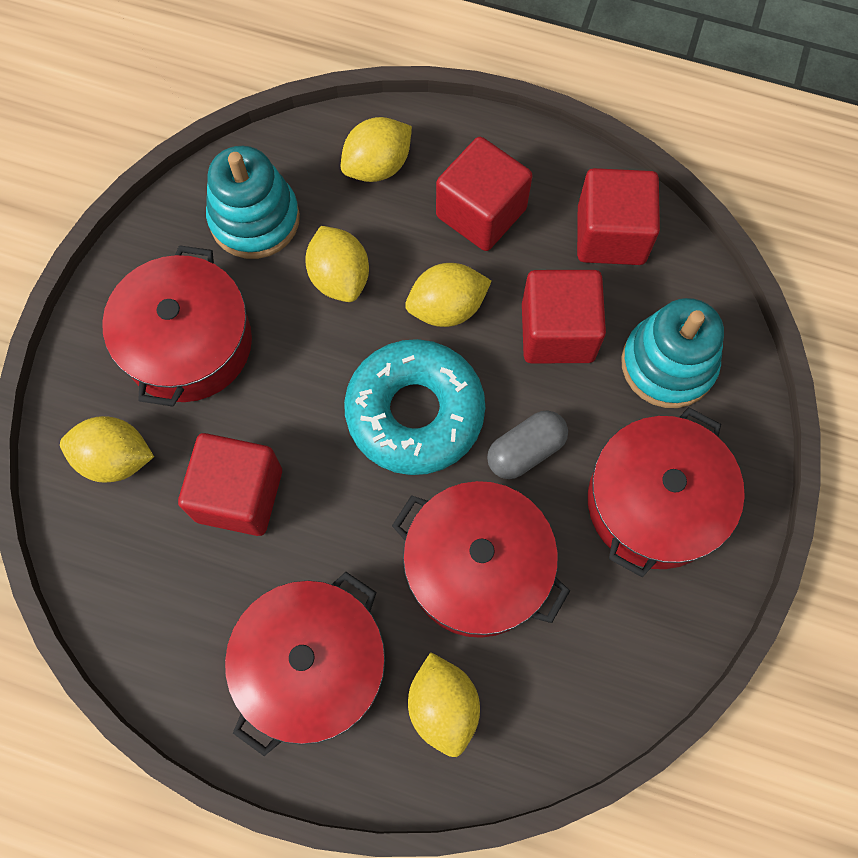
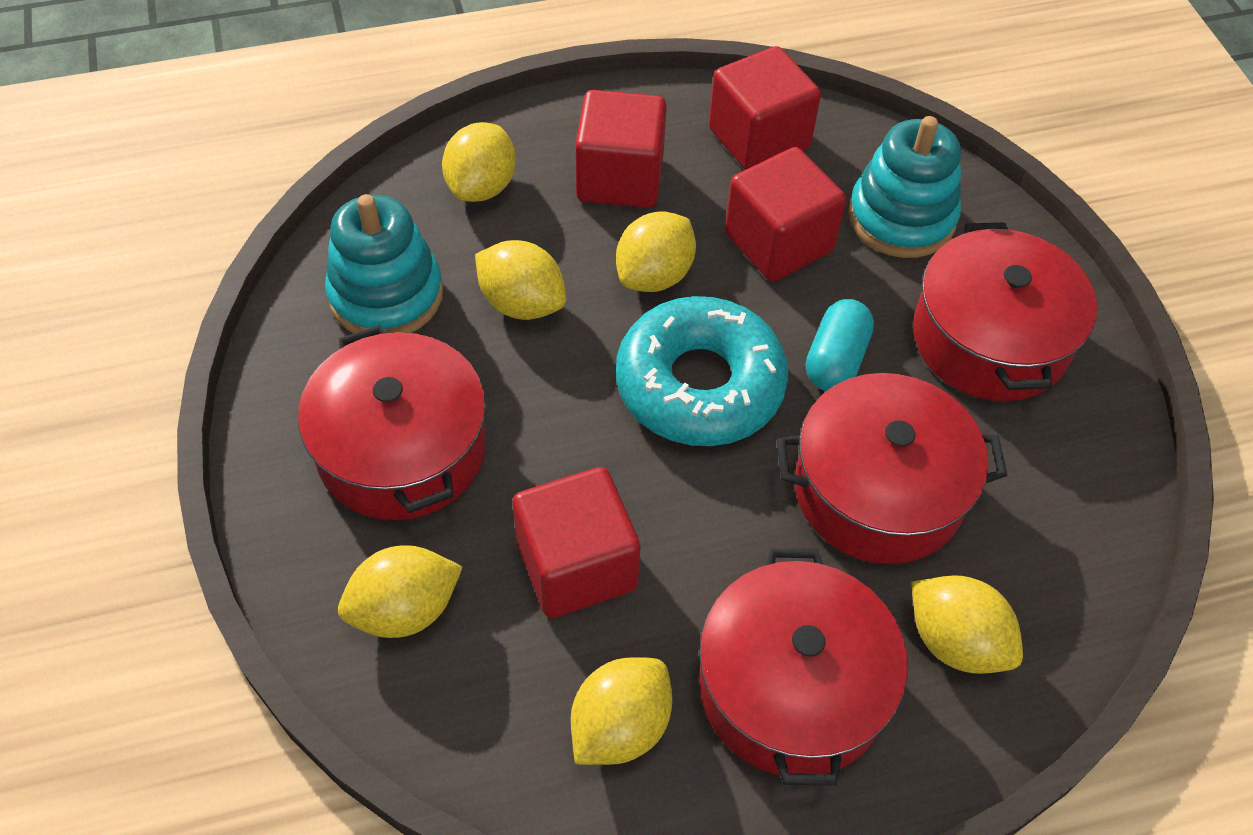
camera: 35 degrees left, 15 degrees down
(188, 620) = (620, 726): none -> yellow lemon
(525, 451) = (836, 360): grey capsule -> turquoise capsule

